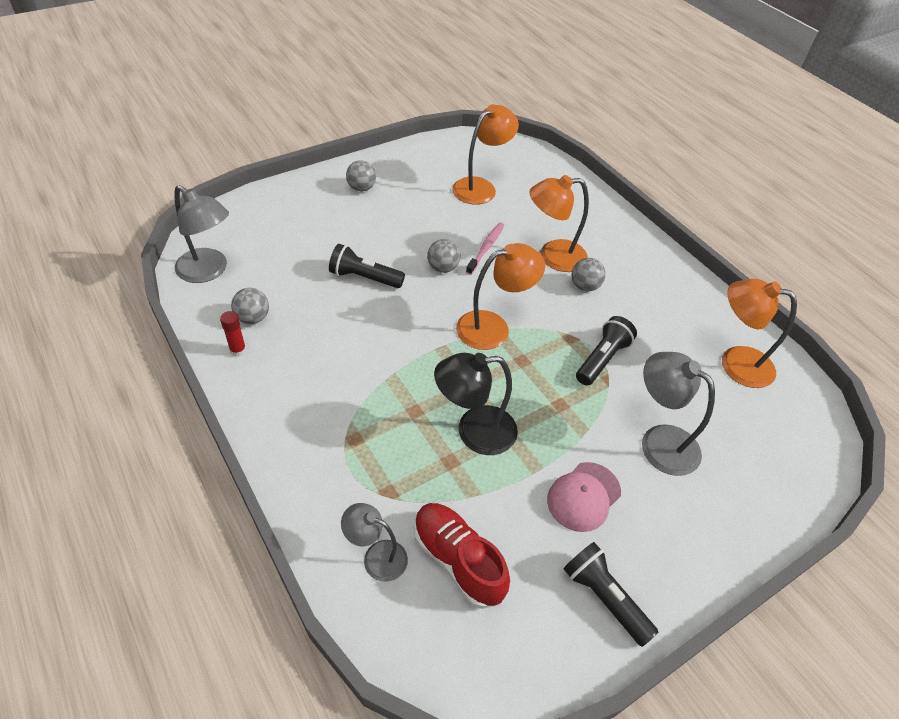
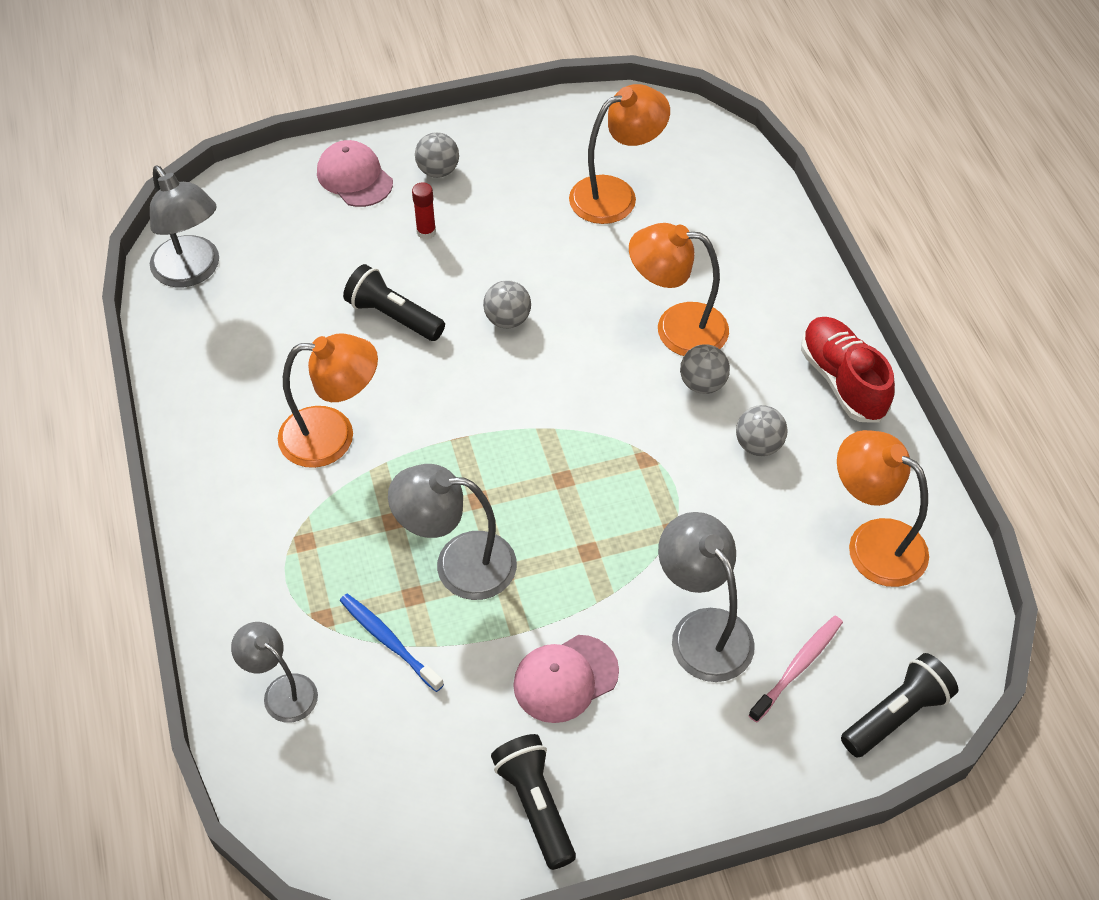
camera: 20 degrees right, 5 degrees up
(238, 350) = (198, 393): red glue stick -> red glue stick (426, 232)
(253, 318) = (229, 350): grey ball -> grey ball (758, 445)
(306, 199) = (354, 177): none -> pink cap
(445, 498) = (388, 641): none -> blue toothbrush
(457, 560) = (375, 718): red shoe -> red shoe (842, 381)
(474, 432) = (458, 564): black lamp -> grey lamp
(486, 248) = (583, 298): pink toothbrush -> pink toothbrush (798, 666)
(493, 327) = (543, 423): orange lamp -> orange lamp (333, 436)
(602, 359) = (677, 499): black flashlight -> black flashlight (896, 715)

